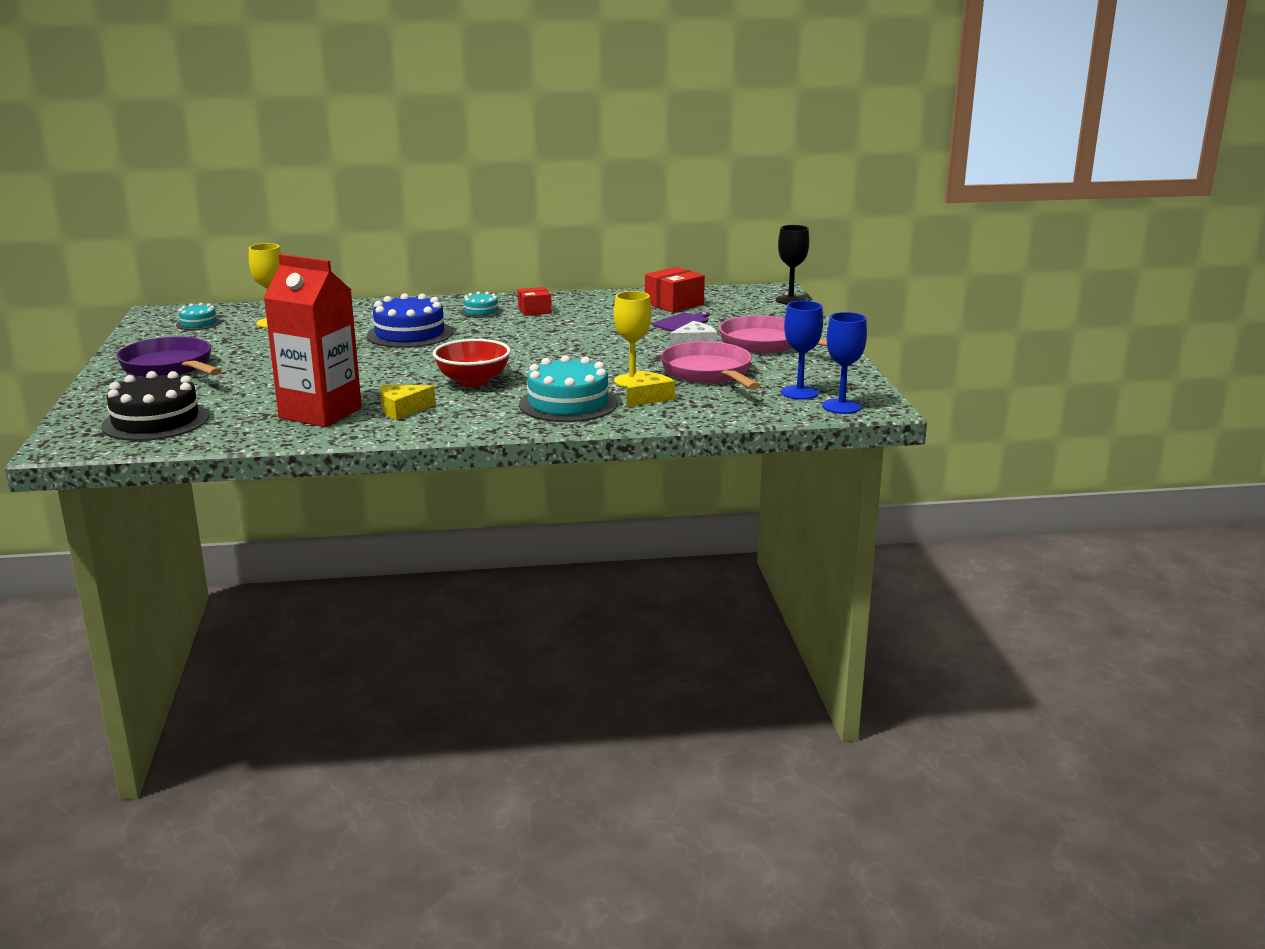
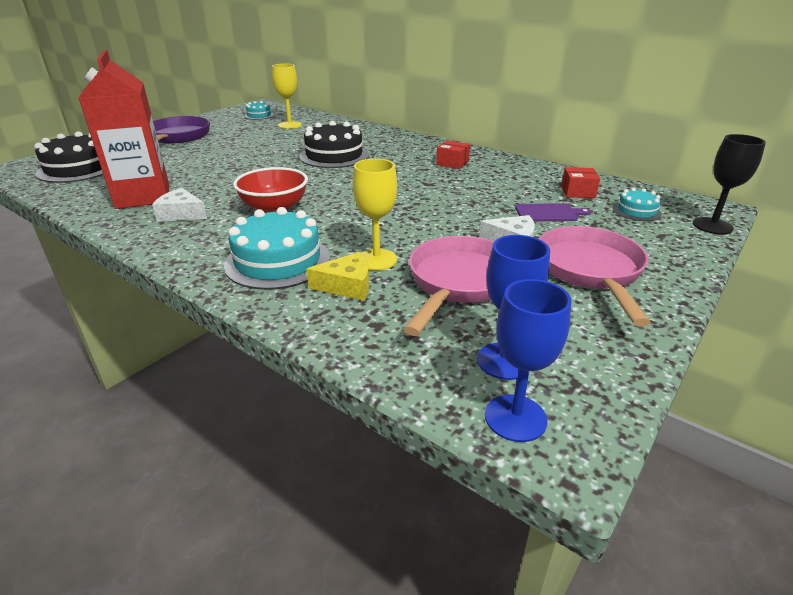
camera: 45 degrees right, 10 degrees up
(402, 409) = (181, 214): yellow cheese -> white cheese
(409, 334) = (334, 155): blue cake -> black cake
(481, 311) = (416, 152): turquoise cake -> turquoise cake (636, 211)
(674, 304) = (578, 192): red box -> red box, size x0.65

